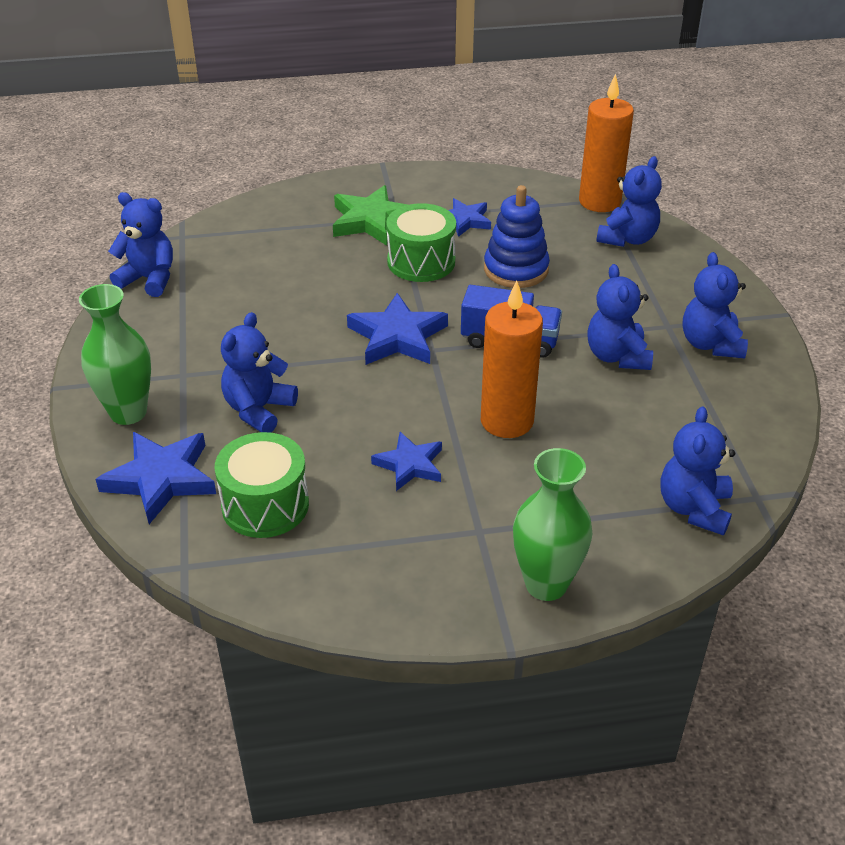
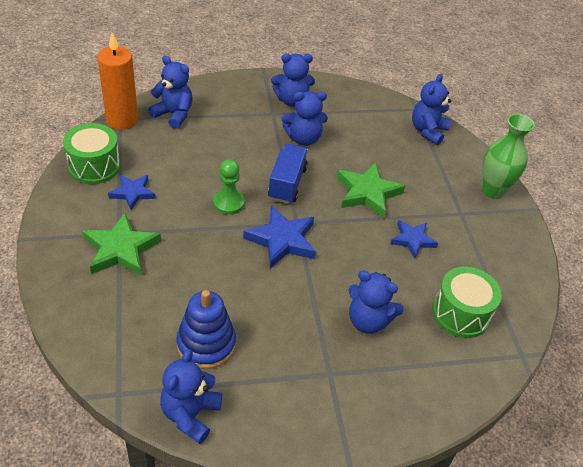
camera: 95 degrees left, 5 degrees up
(128, 412) = (378, 408): green vase -> none
(161, 479) = (447, 377): blue star -> none
(421, 262) = (187, 222): green drum -> green drum (94, 166)
(460, 291) = (228, 203): none -> green pawn
(507, 421) = (367, 193): orange candle -> green star
(516, 269) = (204, 172): blue stacking toy -> blue stacking toy (206, 344)
(694, 508) = (428, 131): blue teddy bear -> blue teddy bear turned 105 degrees clockwise

